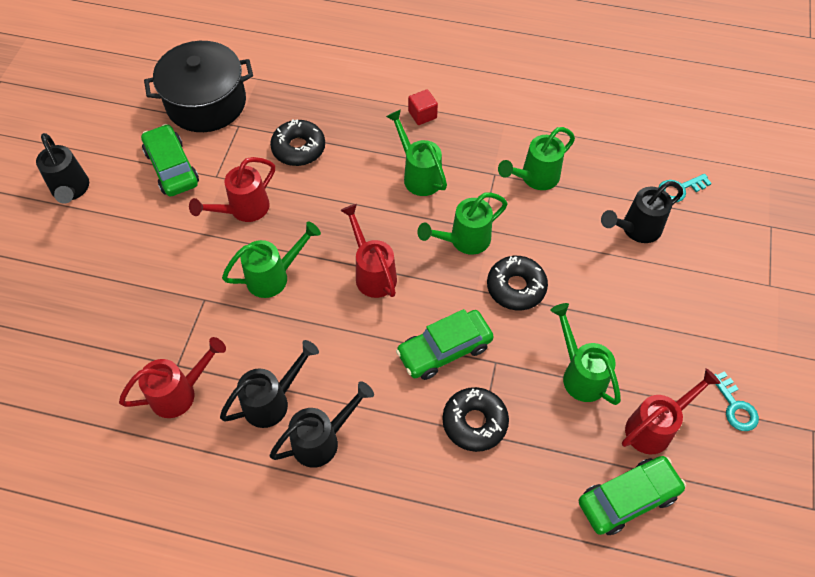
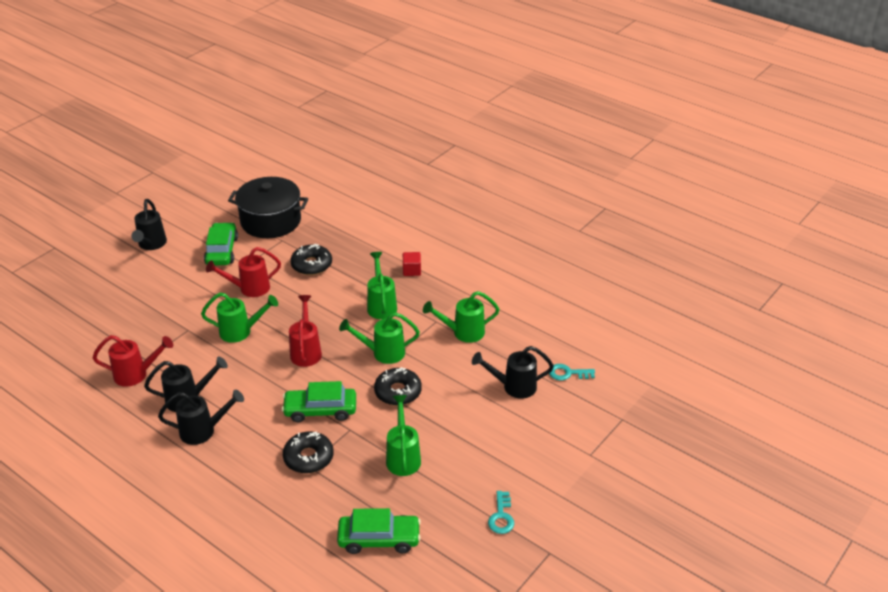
camera: 25 degrees right, 20 degrees down
(655, 427) = (432, 506): red watering can -> none

